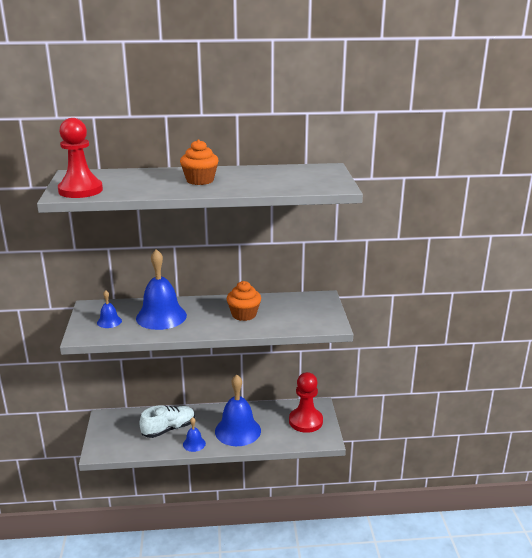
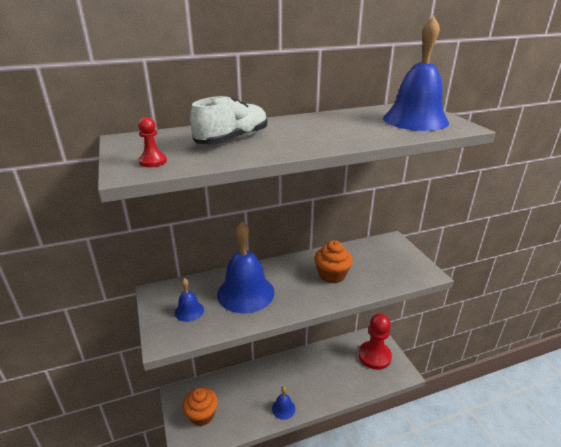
camera: 15 degrees left, 5 degrees up
(80, 190) = (153, 161): red pawn -> red pawn, size x0.44
(168, 429) = (250, 395): white shoe -> white shoe (232, 140)
(200, 180) = (297, 133): orange cupcake -> orange cupcake (202, 415)
(237, 431) = (318, 381): blue bell -> blue bell (415, 120)

